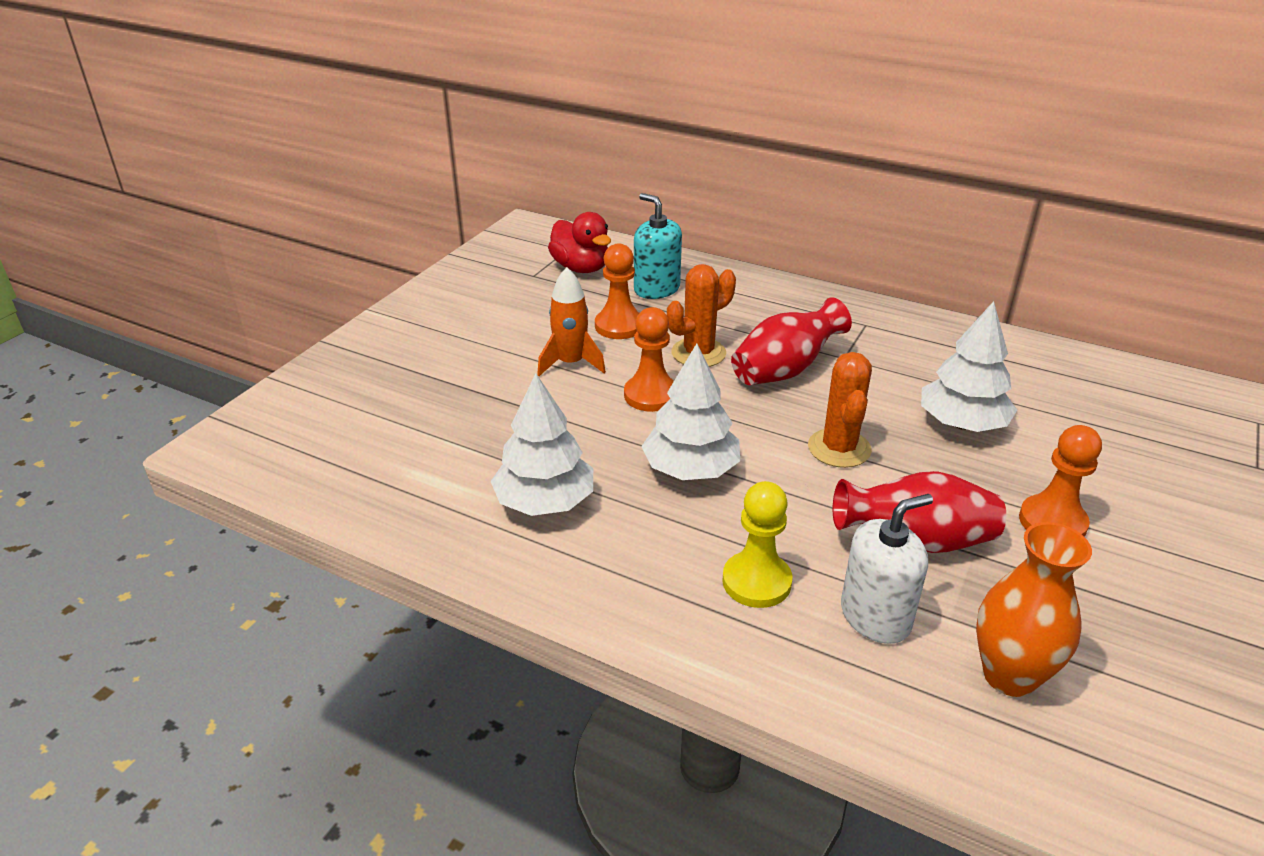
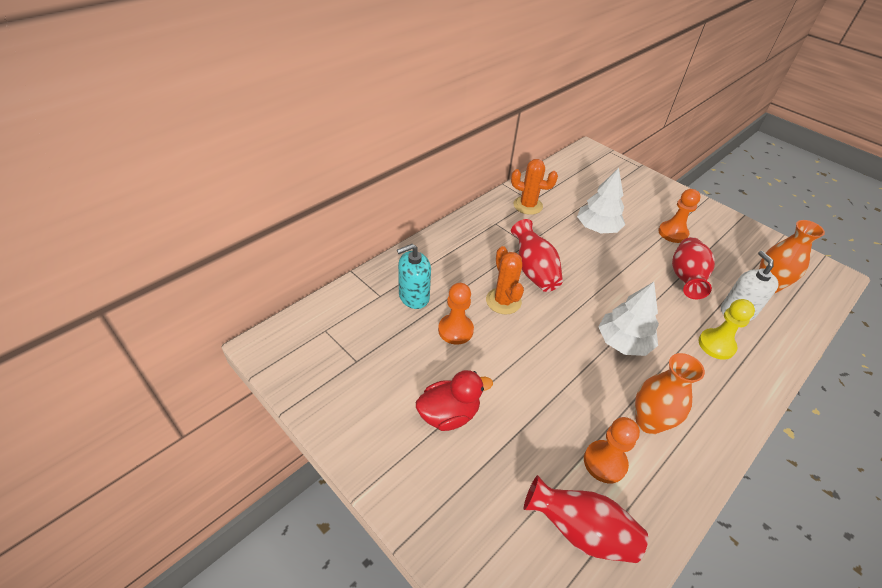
camera: 75 degrees left, 10 degrees up
(361, 452) = (580, 531): none -> red vase
(544, 502) = (649, 422): white tree -> orange vase
(571, 363) = (495, 369): orange rocket -> none
(581, 268) = (361, 329): red duck -> red duck (449, 414)
(651, 395) = (545, 338): orange pawn -> orange pawn (605, 462)
(839, 448) = (611, 277): orange cactus -> orange cactus (528, 205)

